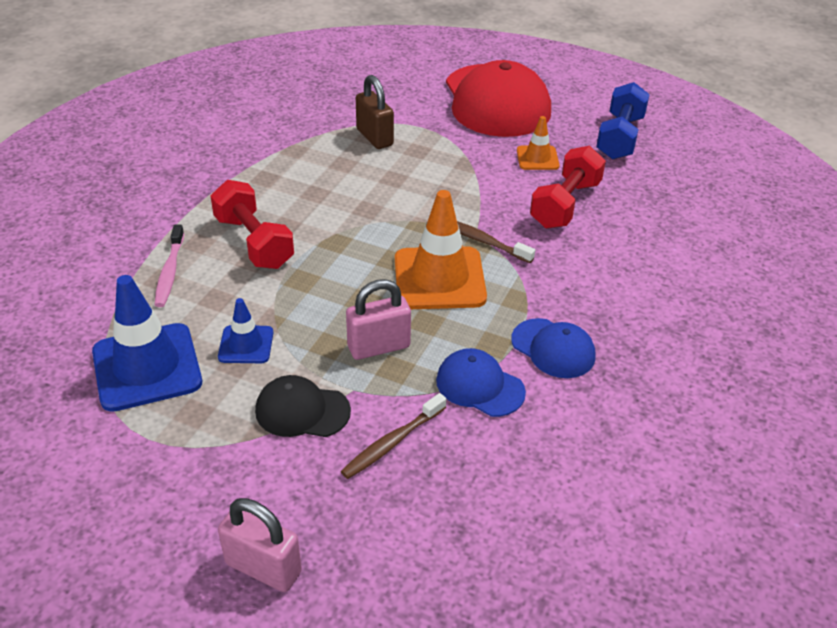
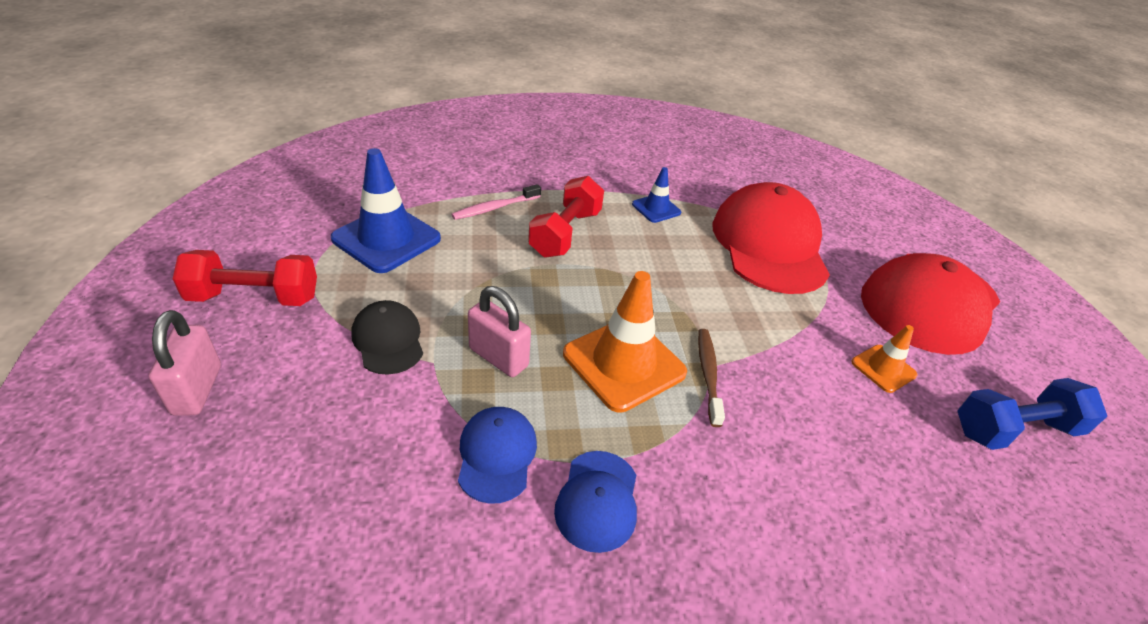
camera: 55 degrees right, 0 degrees up
(246, 345) = (444, 277): blue traffic cone -> blue traffic cone (656, 208)
(374, 137) = (769, 245): brown padlock -> red cap
(392, 442) = (381, 416): brown toothbrush -> none
(565, 204) = (837, 422): red dumbbell -> red dumbbell (254, 297)

